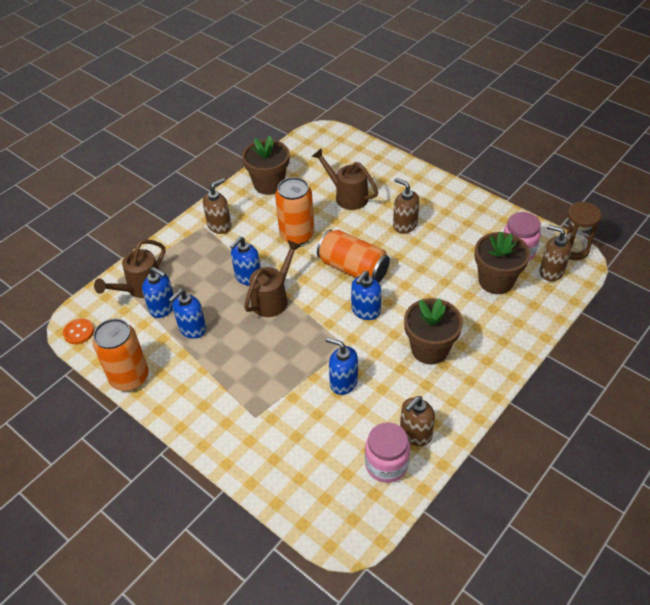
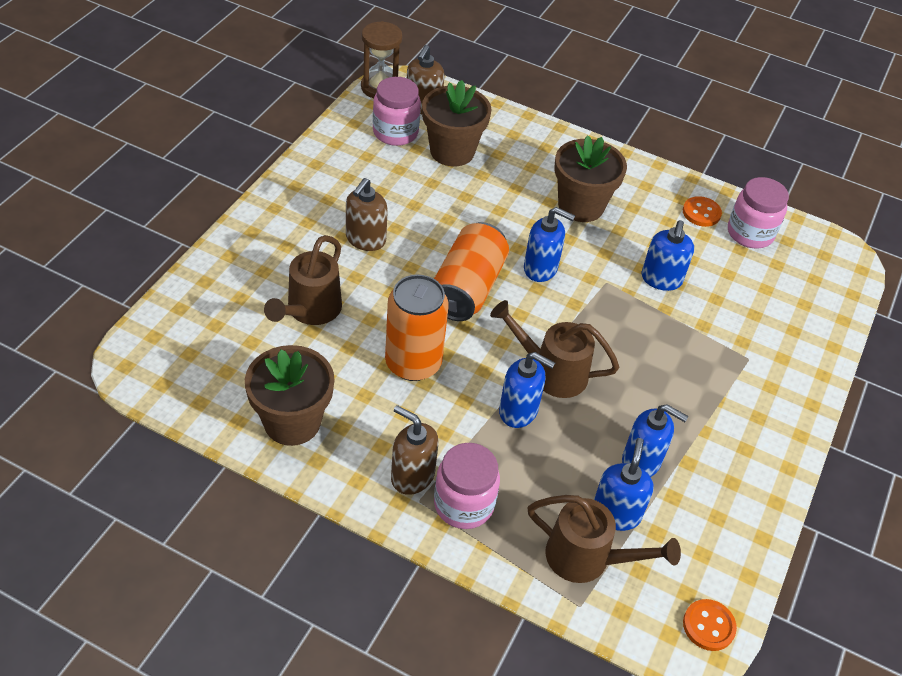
camera: 110 degrees left, 0 degrees up
(129, 377) = (757, 520): orange can -> none
(194, 243) = (463, 504): none -> pink jar
(415, 433) = (701, 213): brown soap dispenser -> orange button

